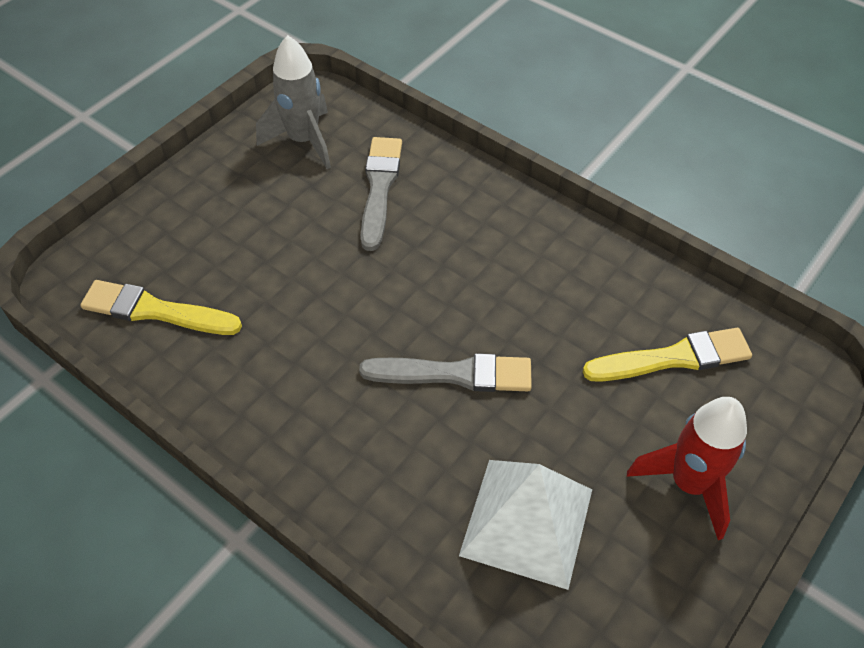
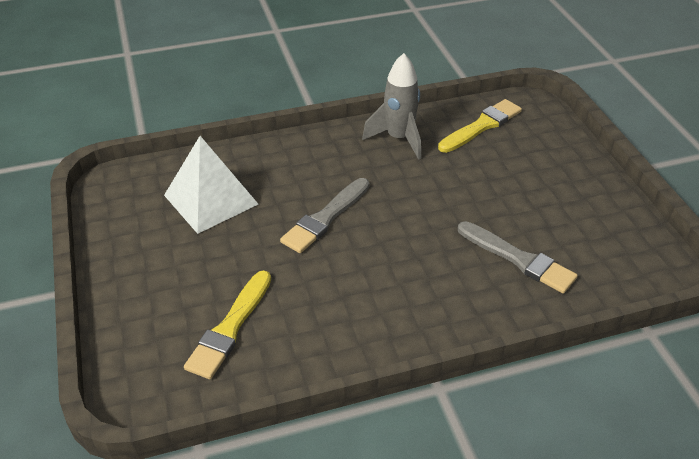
camera: 125 degrees right, 10 degrees down
(304, 141) = (602, 241): grey rocket -> grey rocket (399, 138)
(689, 484) = (152, 275): red rocket -> none

